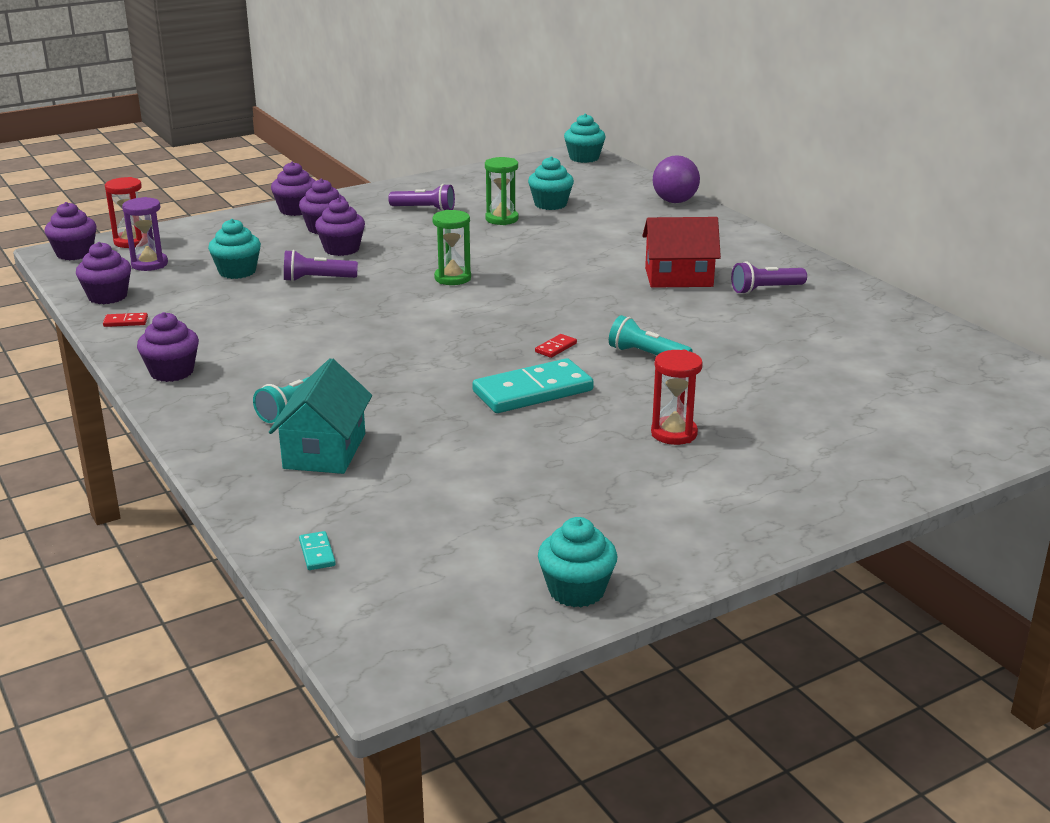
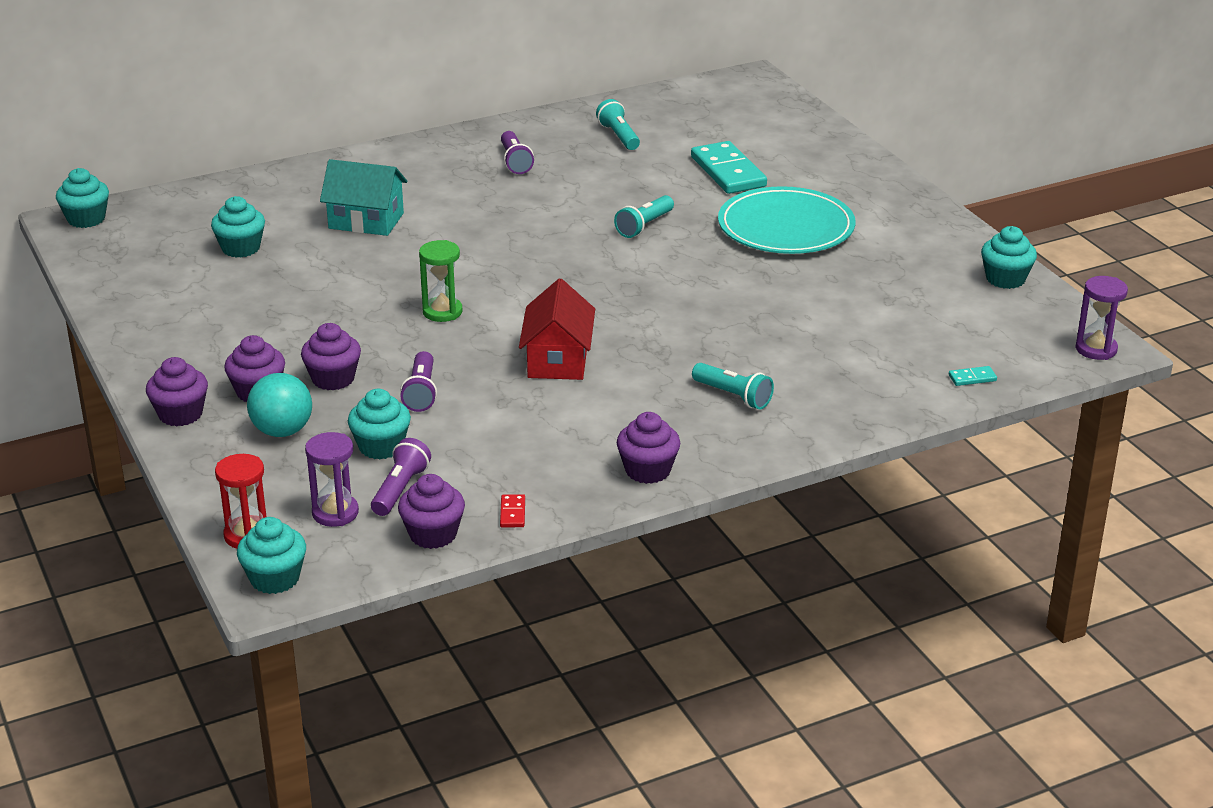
camera: 85 degrees left, 5 degrees up
(75, 253) = (275, 578): purple cupcake -> turquoise cupcake
(267, 240) = (282, 431): none -> turquoise ball
(325, 451) = (813, 378): turquoise house -> turquoise house (366, 221)
(386, 659) = (1096, 349): none -> purple hourglass
(424, 209) = (221, 325): purple flashlight -> purple flashlight (400, 489)
(502, 219) = (276, 278): green hourglass -> none
(532, 391) = (708, 280): turquoise domino -> turquoise domino (728, 172)
(556, 348) = (622, 265): red domino -> none
(674, 201) = (265, 180): purple ball -> none
(674, 433) = (786, 227): red hourglass -> turquoise plate
(678, 277) = (475, 197): red house -> red house (558, 360)
(860, 335) = (619, 136): none -> turquoise flashlight

